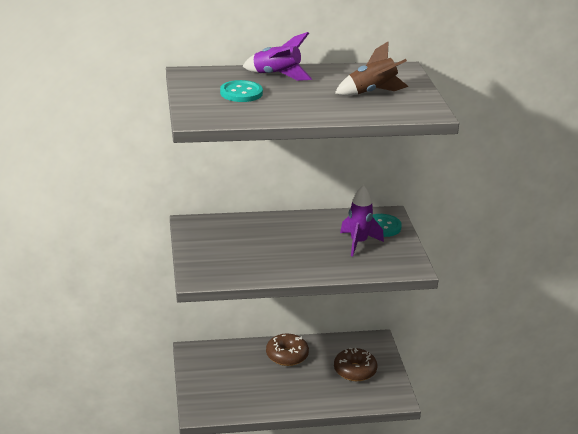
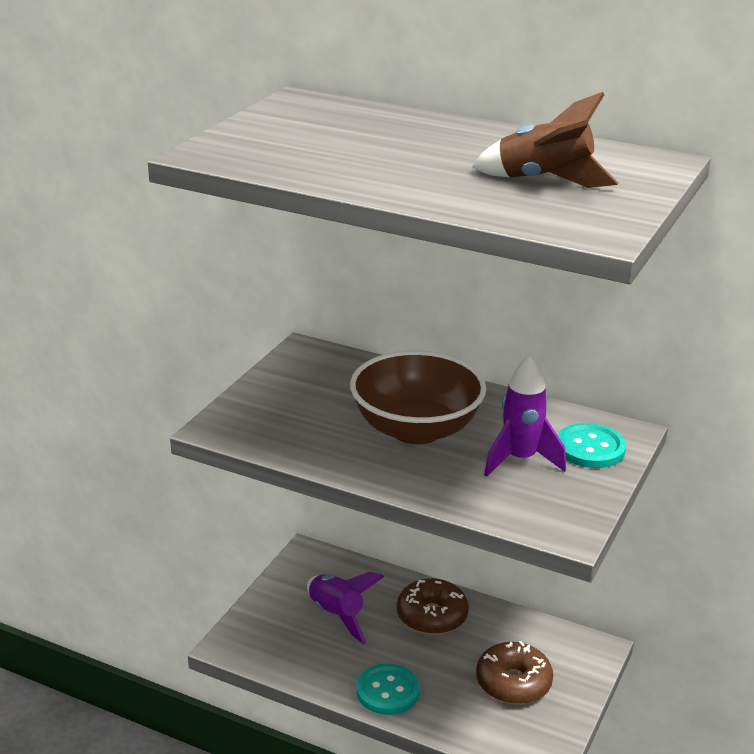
camera: 35 degrees right, 0 degrees up
(241, 93) = (331, 137): turquoise button -> turquoise button (387, 691)
(277, 76) = (426, 127): purple rocket -> purple rocket (336, 616)
(295, 245) = (416, 429): none -> brown bowl

